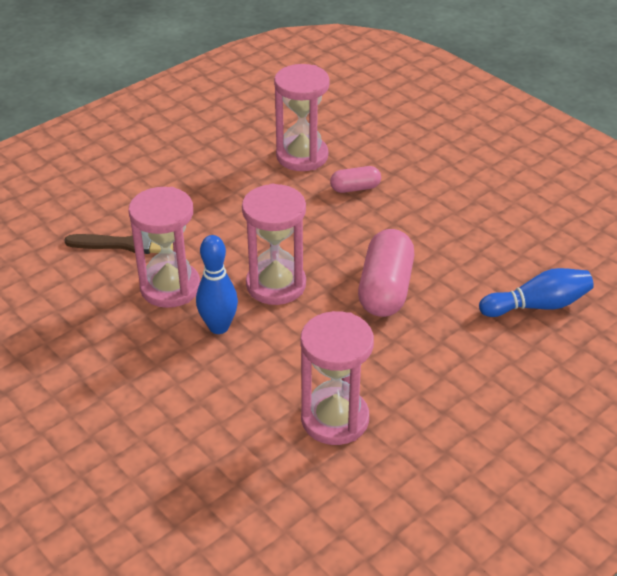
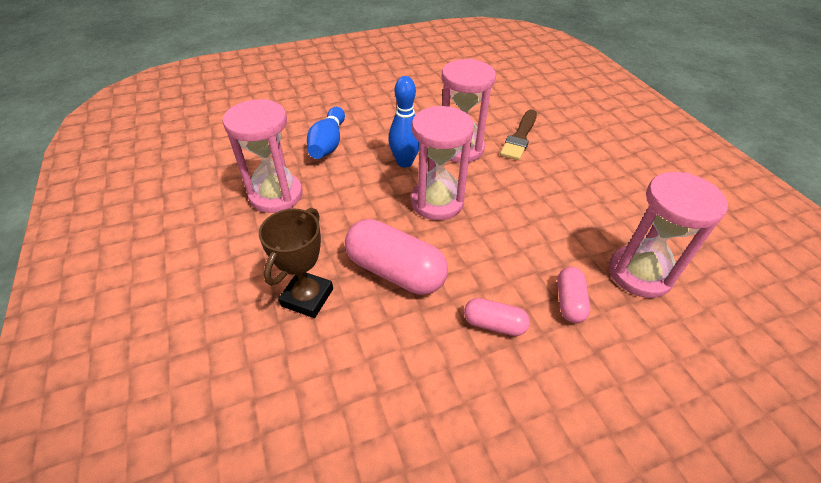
camera: 110 degrees right, 5 degrees up
(403, 222) = (494, 324): none -> pink capsule
(450, 336) = (307, 297): none -> brown trophy
(537, 305) = (298, 400): blue bowling pin -> blue bowling pin (328, 143)

